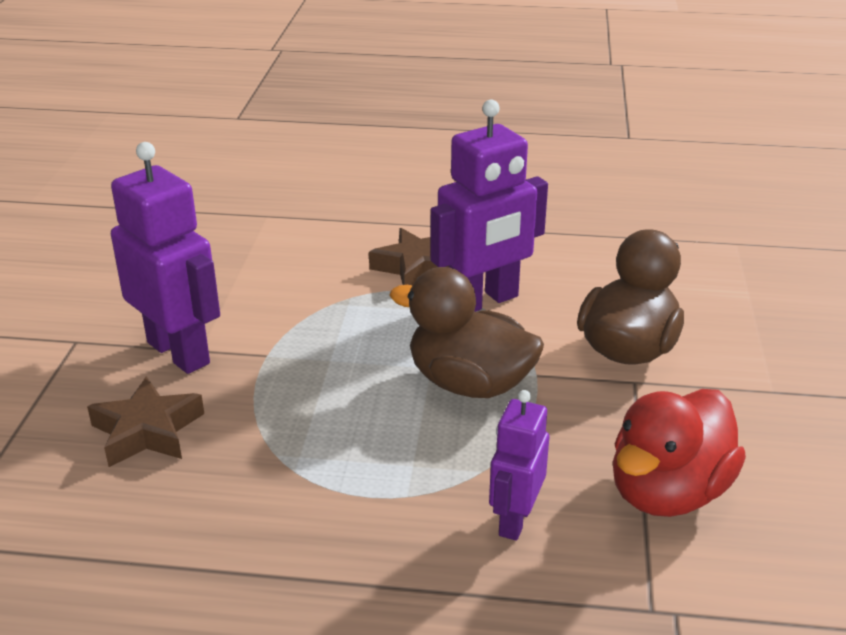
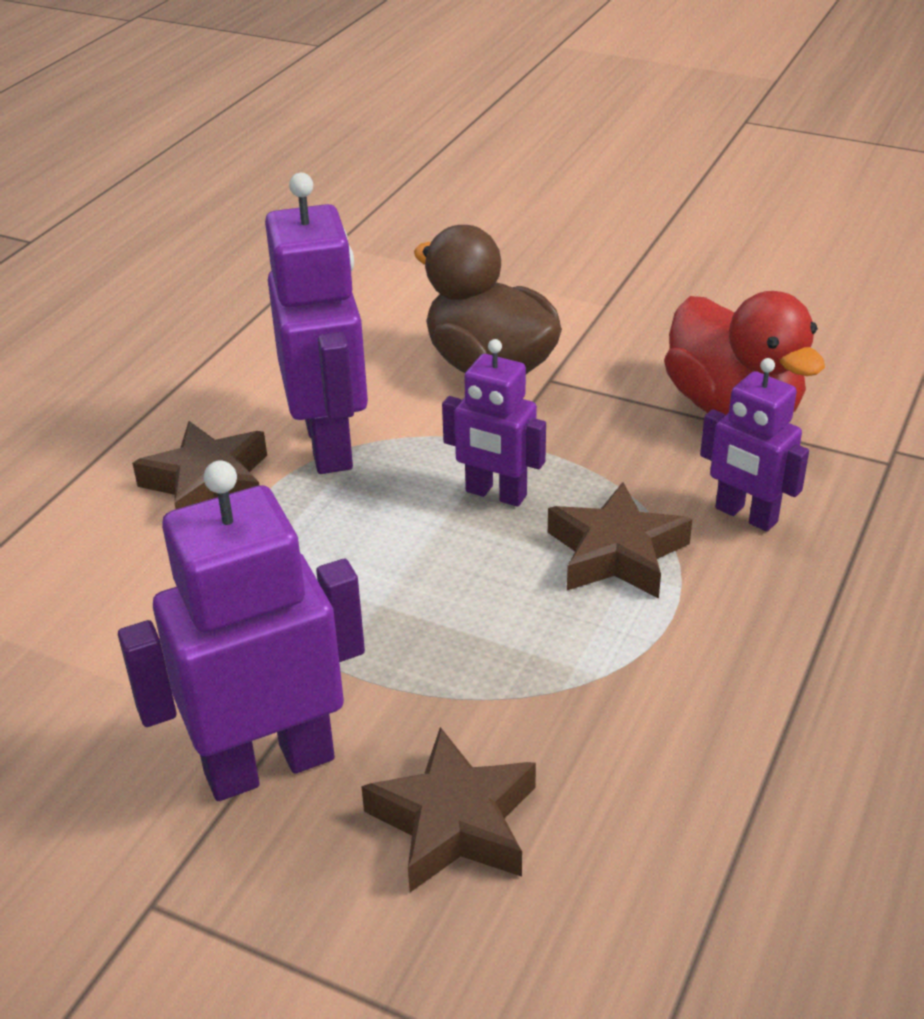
camera: 70 degrees left, 5 degrees up
(430, 455) = (616, 553): none -> brown star
(469, 384) = (495, 494): brown duck -> purple robot

